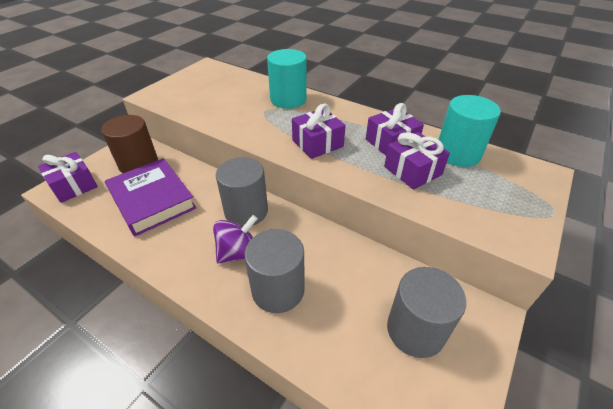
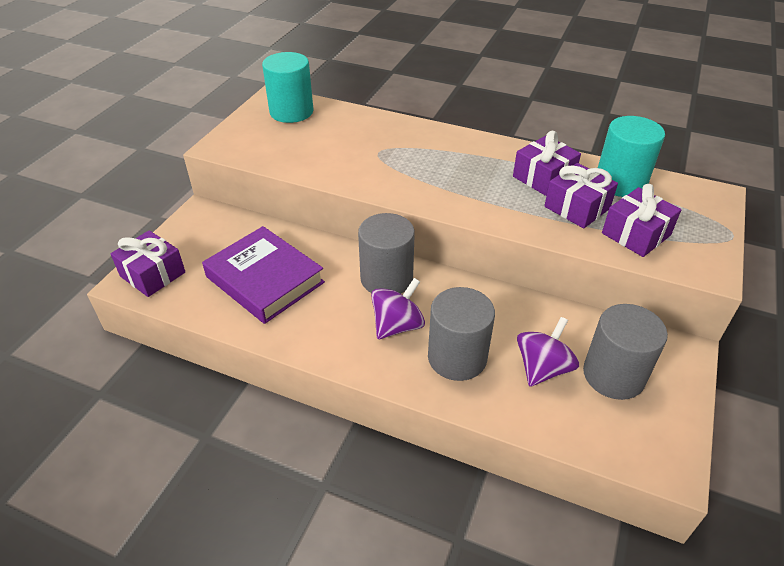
camera: 10 degrees left, 0 degrees up
(138, 164) = (224, 237): brown cylinder -> none
(288, 99) = (401, 135): turquoise cylinder -> turquoise cylinder (291, 112)
(317, 143) = (459, 187): purple gift -> purple gift (636, 234)
(350, 312) = (542, 368): none -> purple spinning top

